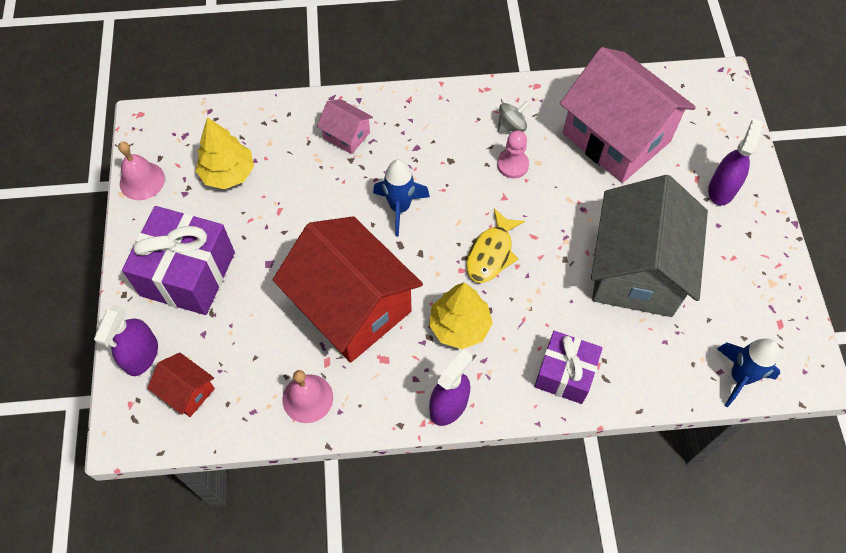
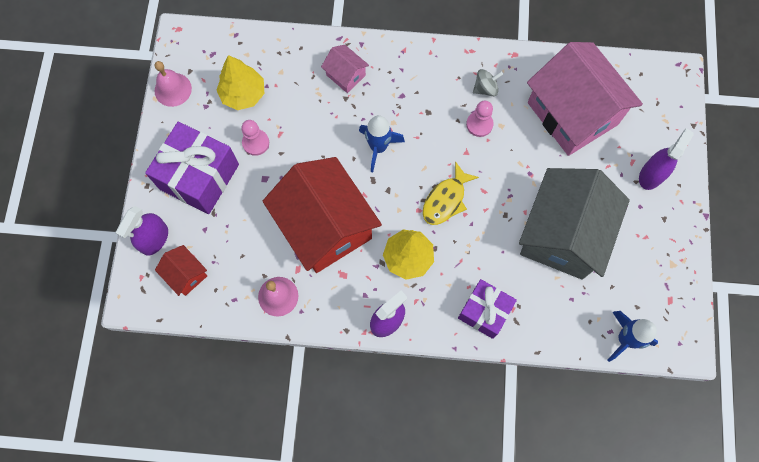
camera: 10 degrees right, 10 degrees up
(251, 225) = (256, 143): none -> pink pawn

